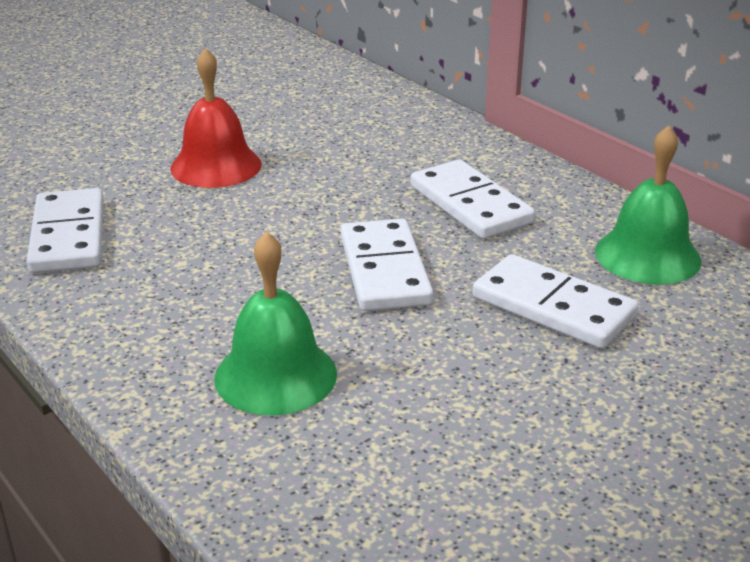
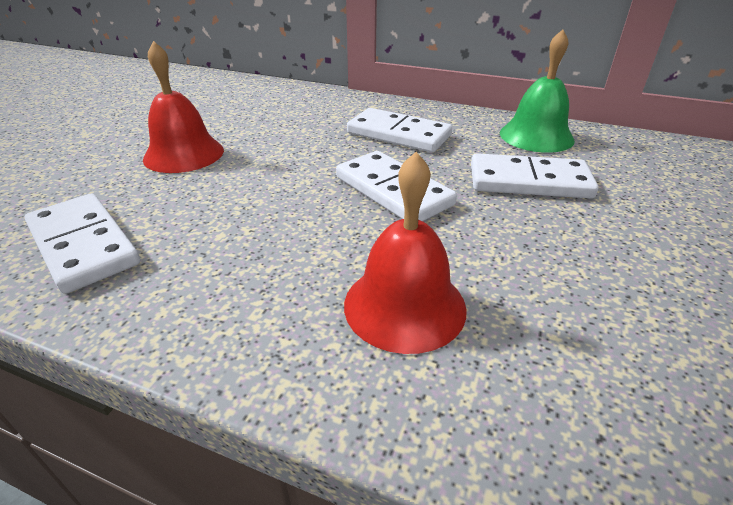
camera: 30 degrees left, 5 degrees up
(275, 375) = (404, 305): green bell -> red bell

